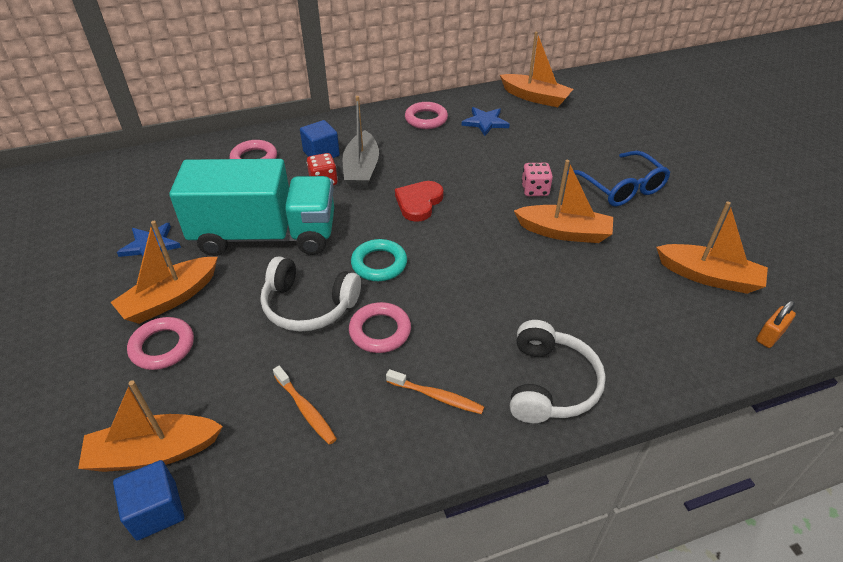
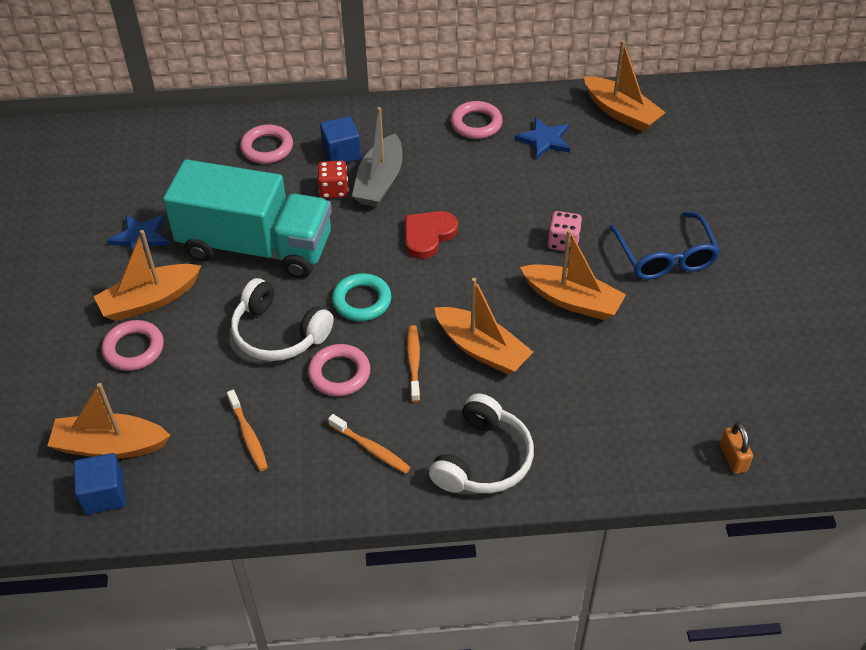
camera: 15 degrees right, 5 degrees up
(447, 307) = (414, 362): none -> orange toothbrush
(708, 277) = (705, 382): orange boat -> orange boat (482, 349)
(770, 336) = (733, 458): orange padlock -> orange padlock turned 75 degrees counterclockwise

